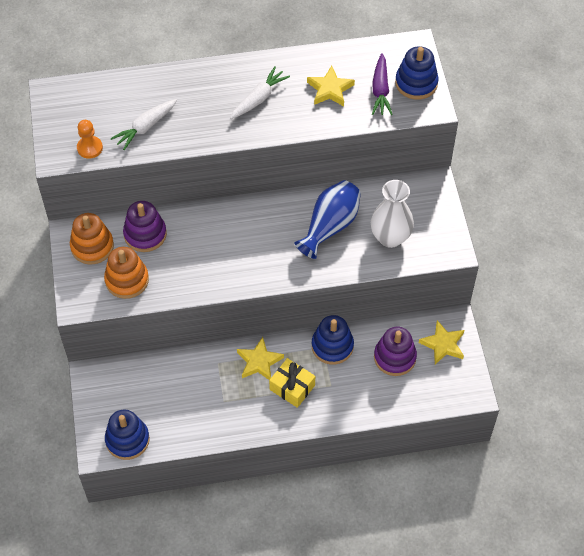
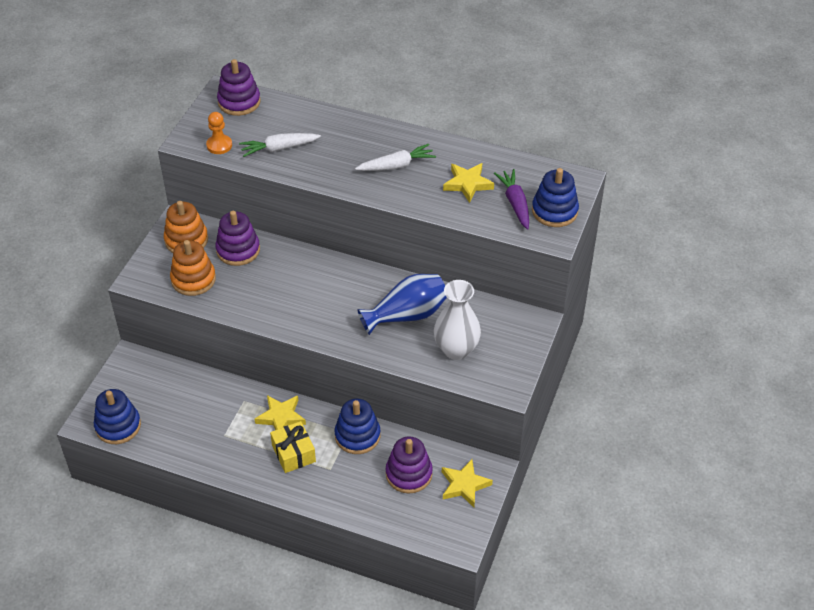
camera: 30 degrees right, 10 degrees down
(74, 97) = (239, 102): none -> purple stacking toy
(380, 90) = (515, 203): purple carrot -> purple carrot turned 135 degrees clockwise

